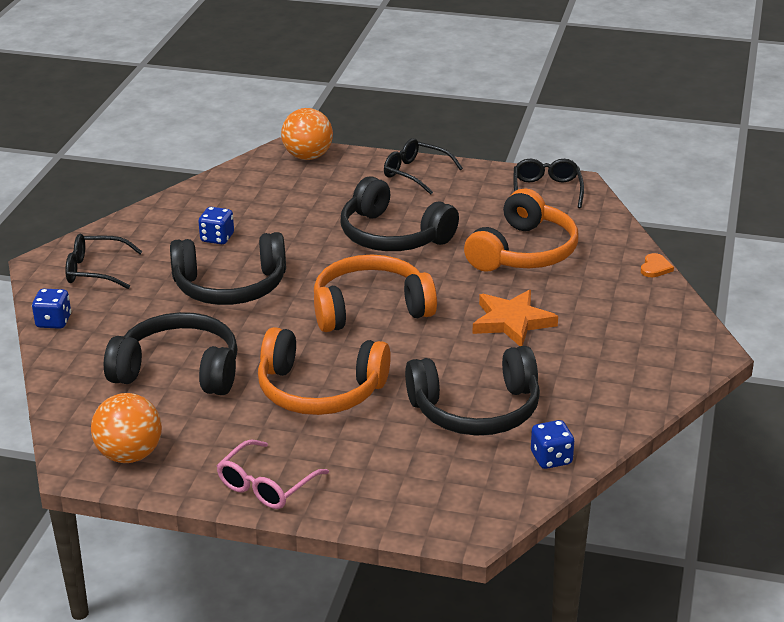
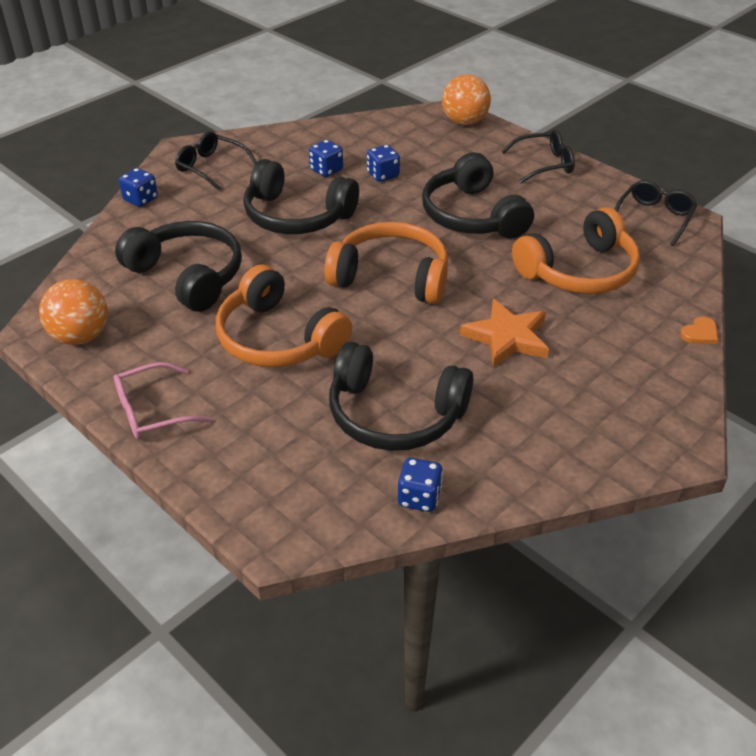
camera: 30 degrees right, 10 degrees up
(277, 226) = (383, 175): none -> blue dice
(415, 173) = (544, 164): black glasses -> black glasses turned 105 degrees clockwise

